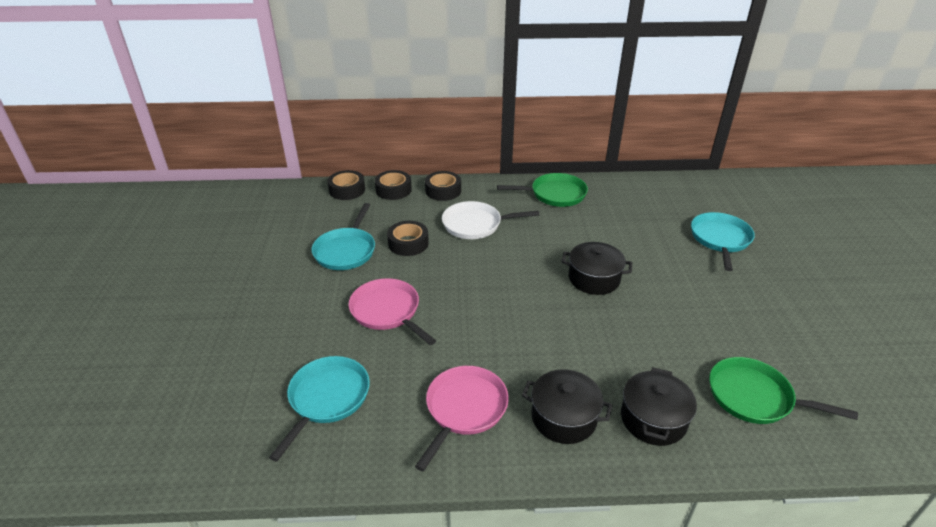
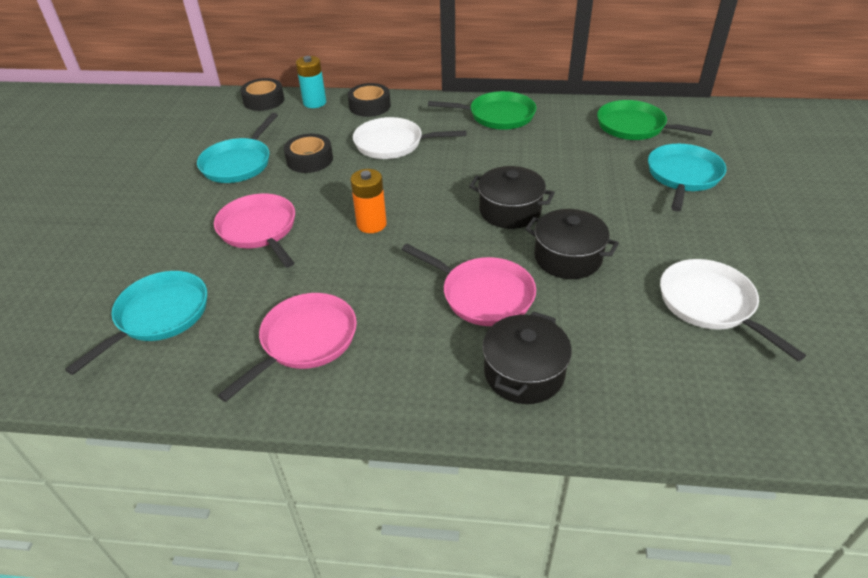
camera: 10 degrees right, 5 degrees up
(393, 190) = (314, 103): black tape -> turquoise battery
(483, 299) = (371, 224): none -> orange battery
(564, 417) = (416, 361): black pot -> black pot (567, 257)
(597, 355) = (483, 295): none -> pink pan
(754, 397) = (661, 359): green pan -> green pan (634, 127)
(776, 347) = (710, 304): none -> white pan

